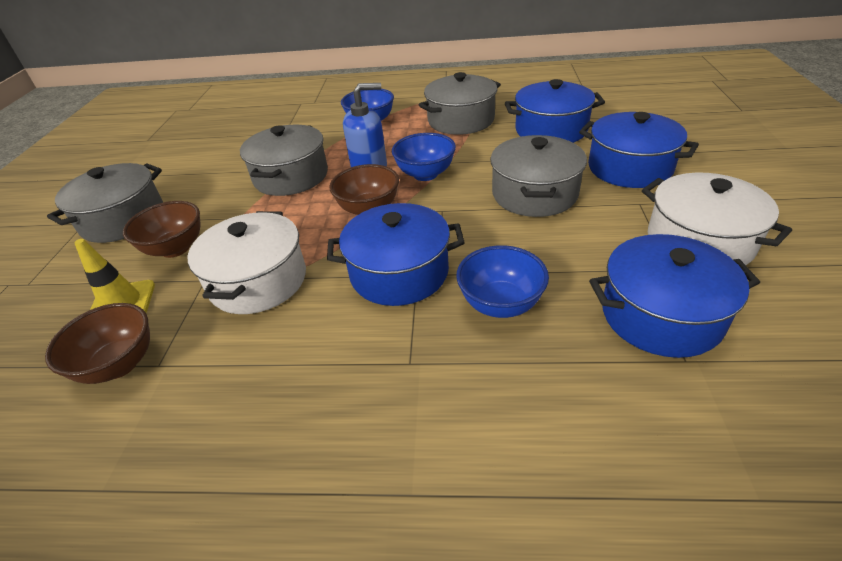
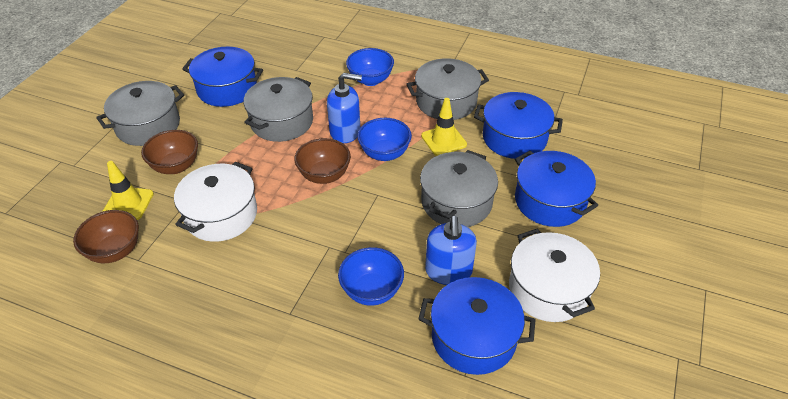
camera: 15 degrees right, 5 degrees up
(399, 272) = (318, 241): blue pot -> blue pot (227, 89)
(481, 149) = (443, 140): none -> yellow traffic cone
(576, 257) = (448, 271): none -> blue soap dispenser

